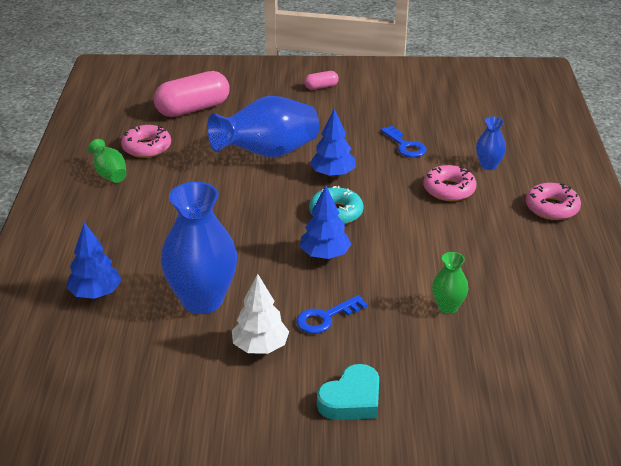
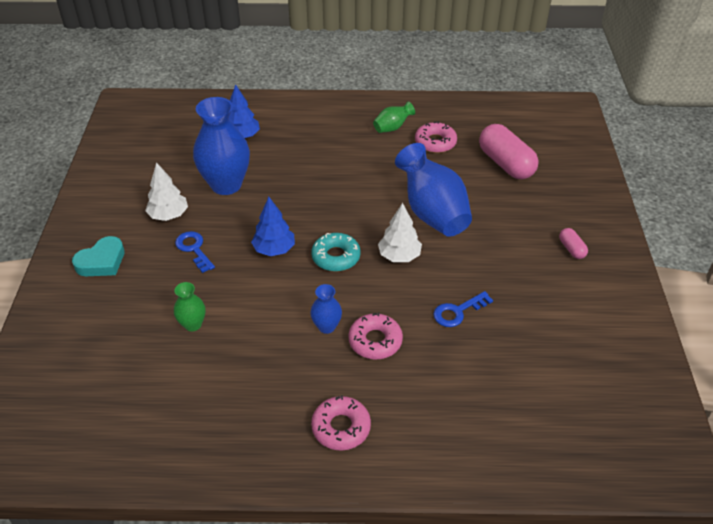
camera: 90 degrees right, 10 degrees up
(333, 174) = (399, 256): blue tree -> white tree
(351, 399) = (102, 262): turquoise heart -> turquoise heart turned 90 degrees counterclockwise
(488, 165) = (424, 380): blue vase -> blue vase (326, 326)

